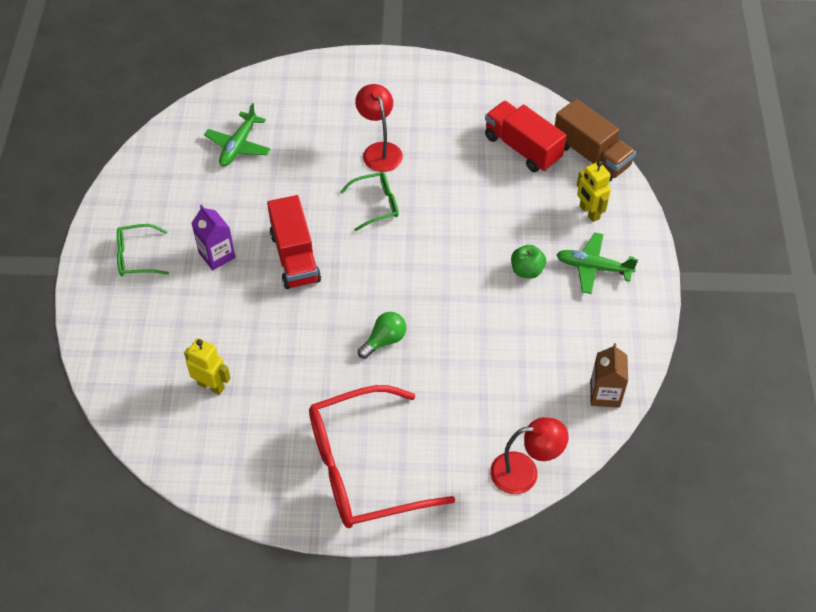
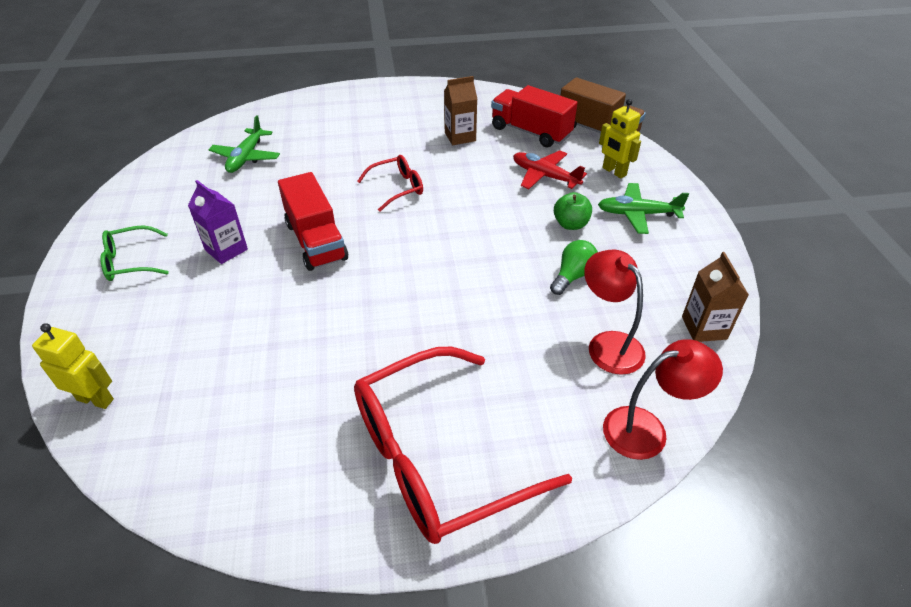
camera: 10 degrees left, 10 degrees down
(211, 385) = (223, 384): yellow robot -> yellow robot (95, 399)
(376, 205) = (397, 188): green glasses -> red glasses
(379, 150) = (392, 147): red lamp -> red lamp (608, 344)
(384, 340) = (433, 307): green light bulb -> green light bulb (573, 276)
(449, 145) = (460, 137): none -> brown carton
(519, 209) = (544, 176): none -> red plane

